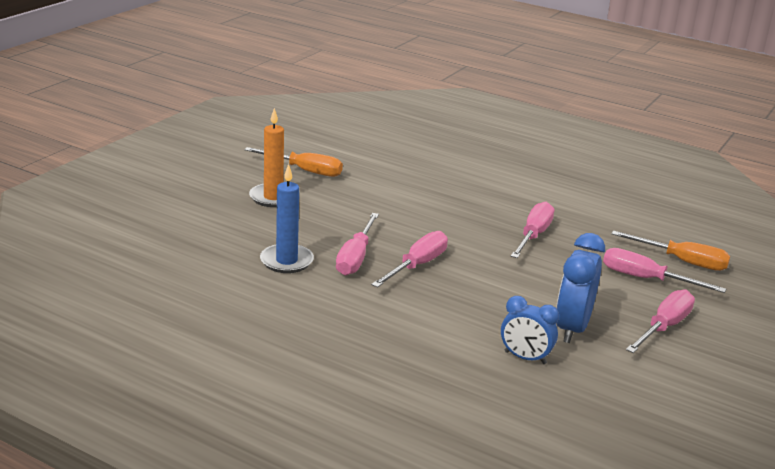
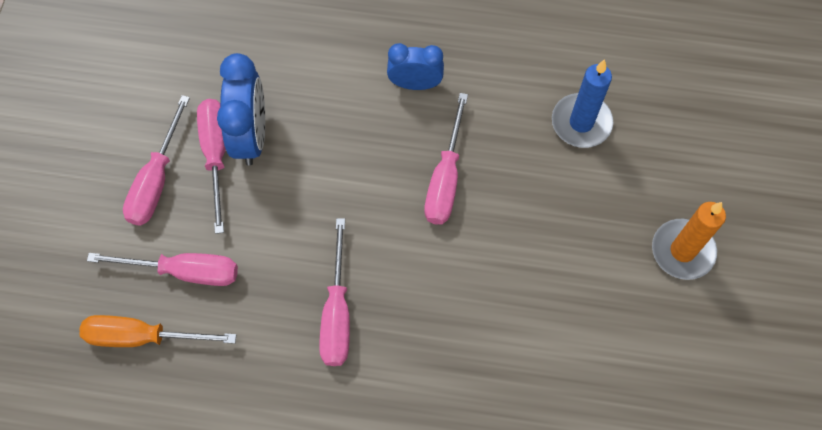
camera: 160 degrees right, 40 degrees up
(304, 171) = (692, 345): orange screwdriver -> none
(355, 258) = (516, 163): pink screwdriver -> pink screwdriver (216, 155)
(525, 358) = (286, 69): blue clock -> blue clock (415, 84)

